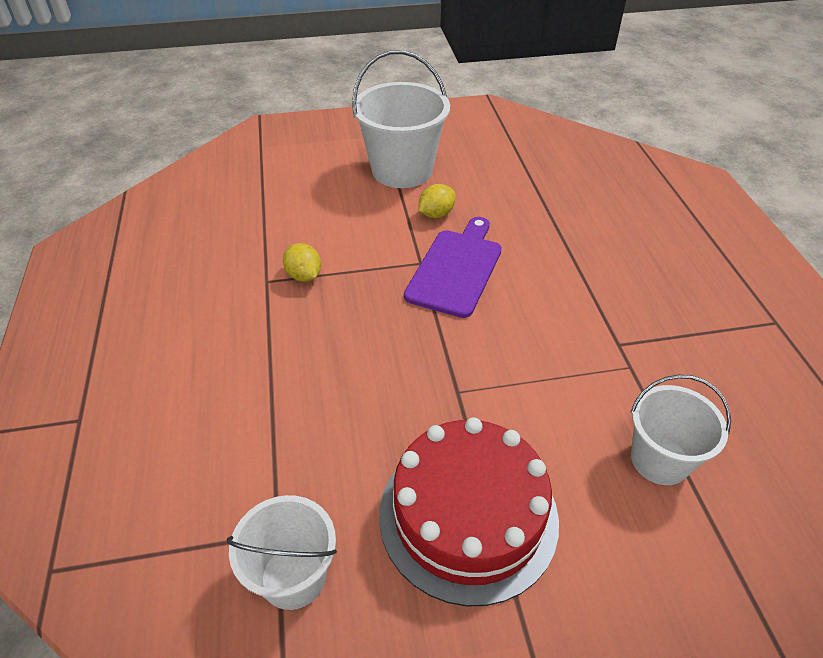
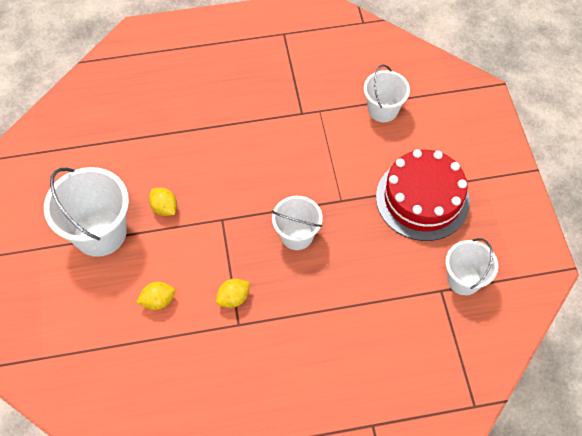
camera: 90 degrees left, 15 degrees up
(310, 215) = (158, 301): none -> yellow lemon
(394, 337) = (296, 235): none -> white bucket
(456, 269) = (230, 197): purple cutting board -> none

